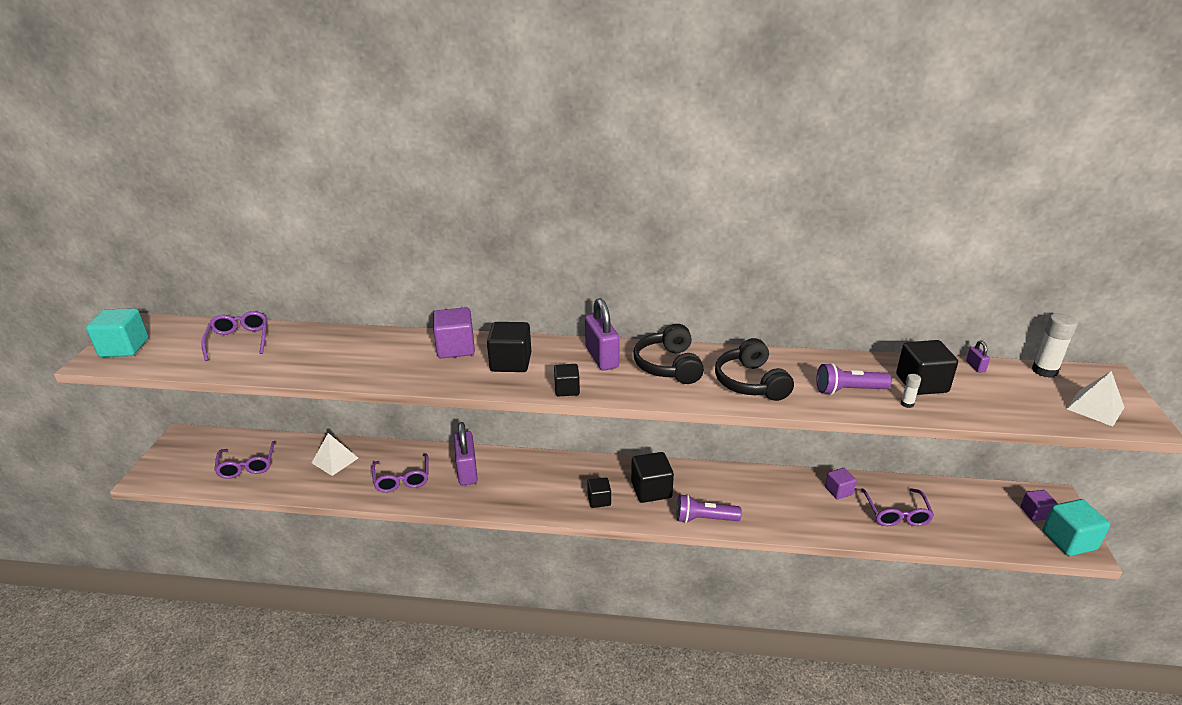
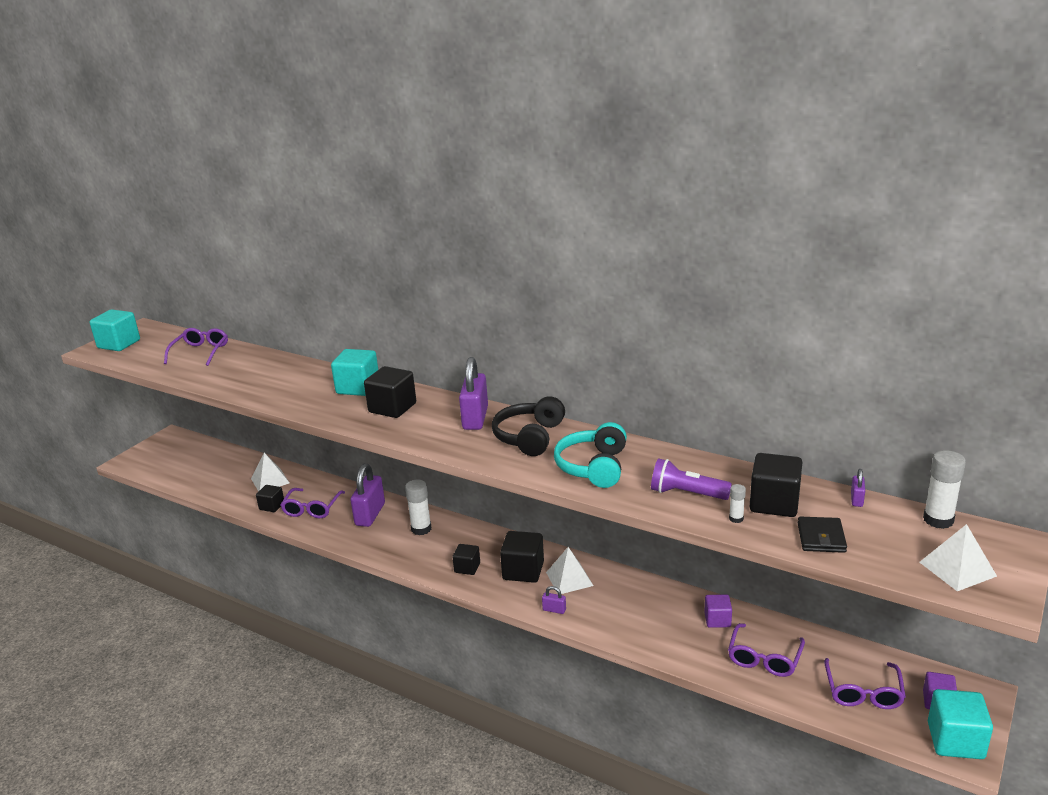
camera: 25 degrees right, 5 degrees down
(247, 466) = (202, 470): purple glasses -> purple glasses (863, 692)
(455, 348) = (358, 388): purple cube -> turquoise cube
(528, 473) = (421, 529): none -> white glue stick
(567, 389) = (419, 439): black cube -> black cube (272, 506)
(696, 486) = (569, 579): none -> white pyramid
(704, 519) = (554, 610): purple flashlight -> purple padlock
(751, 383) = (593, 467): black headphones -> turquoise headphones
(982, 405) = (821, 537): none -> black wallet

